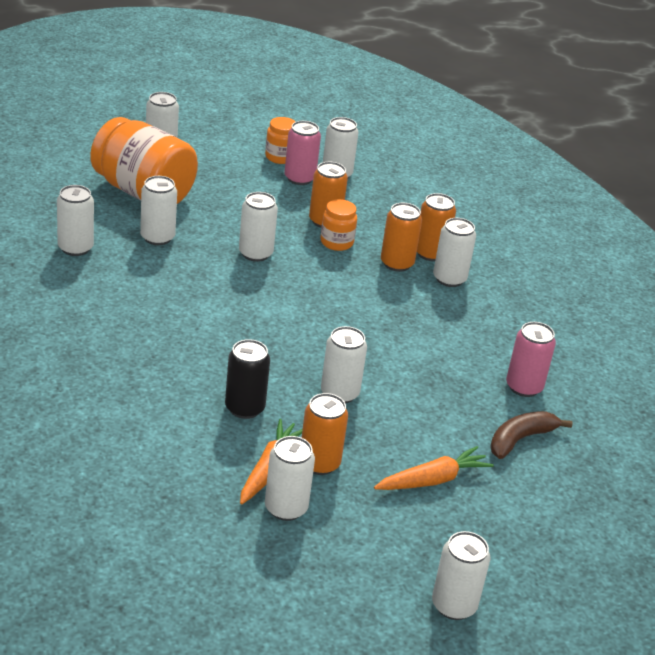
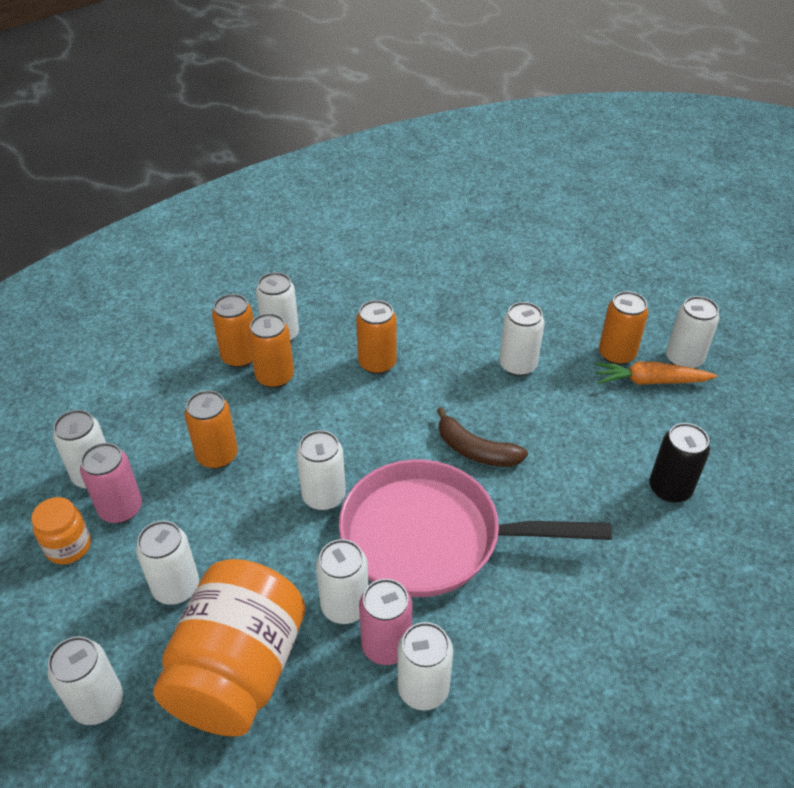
camera: 105 degrees left, 10 degrees up
(185, 286) = (431, 537): none -> pink pan
(244, 408) = (590, 421): black can -> black can (670, 489)
(336, 242) = (259, 433): orange jar -> none
(386, 317) = (377, 363): none -> orange can
(432, 480) = (578, 290): orange carrot -> none
(454, 605) = (691, 258): white can -> white can (176, 587)
(520, 439) = (490, 255): brown banana -> brown banana (475, 450)
(524, 387) = (421, 263): pink can -> pink can (386, 645)

